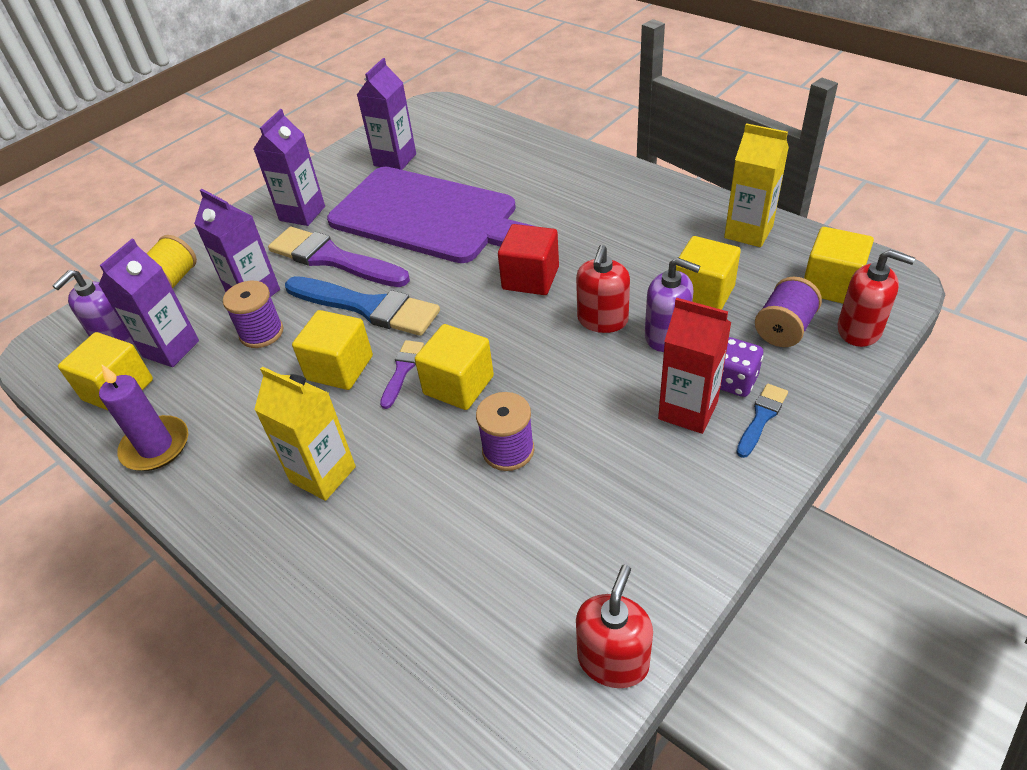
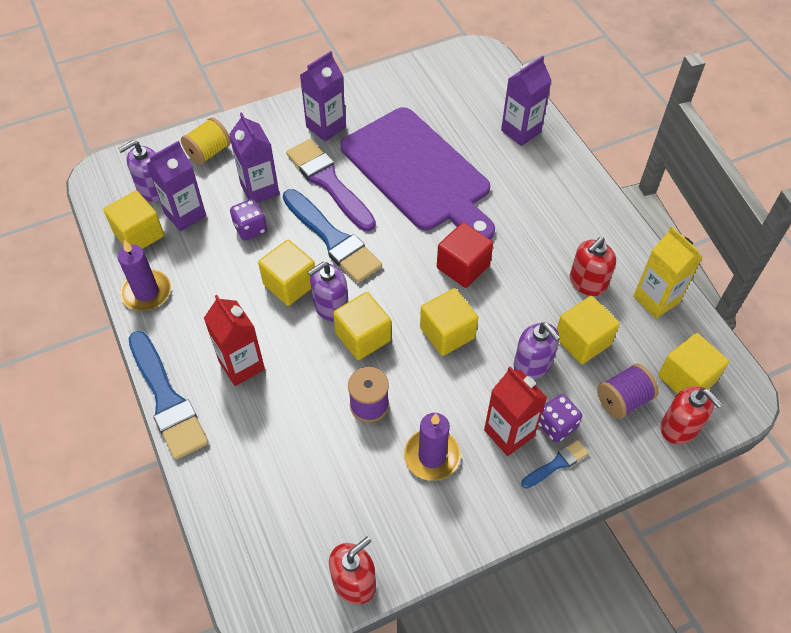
camera: 20 degrees right, 10 degrees up
(240, 554) = (167, 399): none -> blue brush
(261, 333) = (250, 228): purple spool -> purple dice
(323, 474) = (241, 365): yellow carton -> red carton
(395, 160) = (421, 101): purple carton -> purple carton (521, 131)
(402, 371) = (331, 306): purple brush -> purple soap dispenser
(553, 343) = (447, 333): none -> yellow cube
(602, 320) = (494, 329): red soap dispenser -> red soap dispenser (587, 282)
(617, 471) = (432, 456): none -> purple candle

